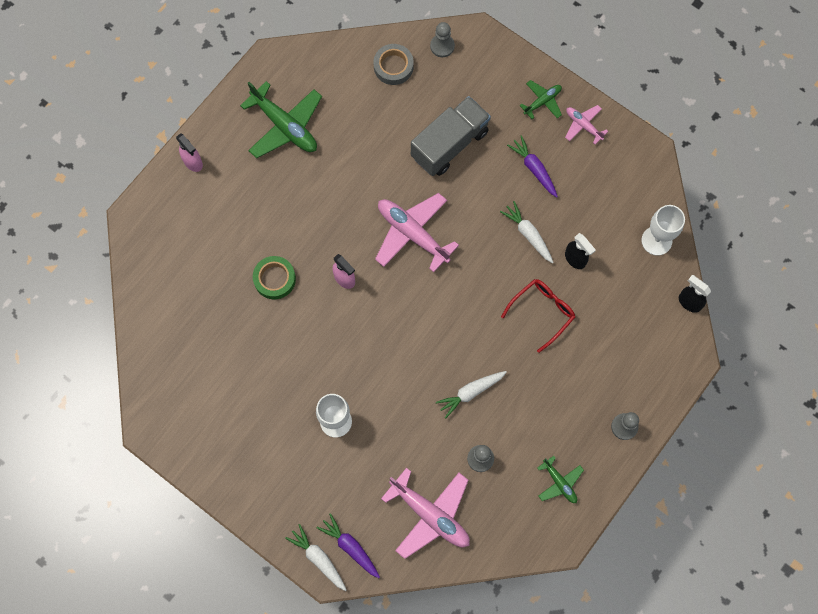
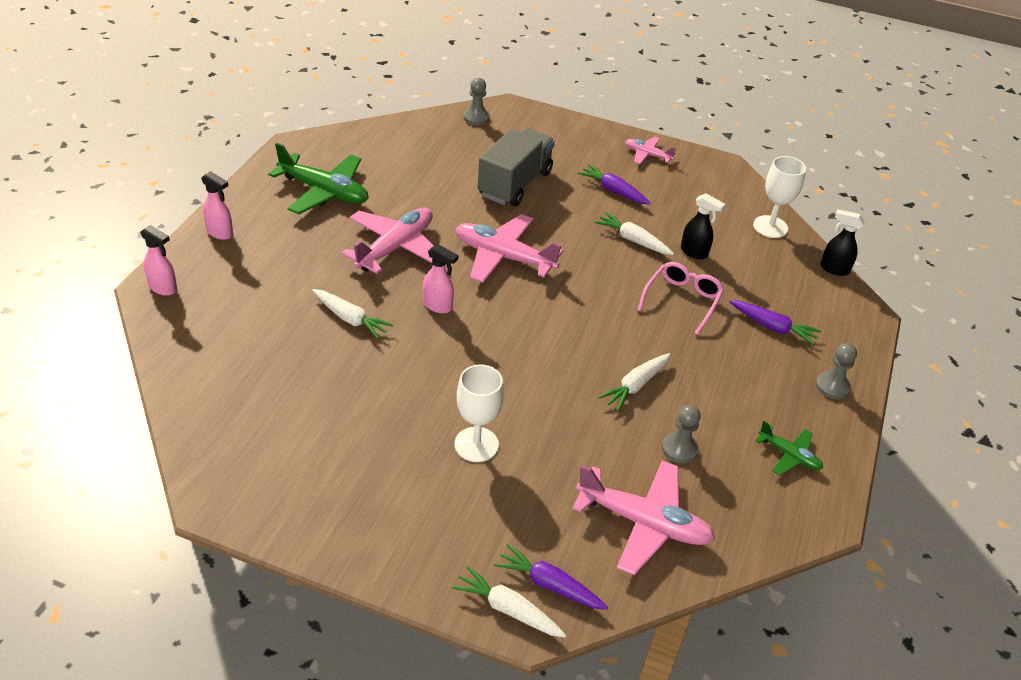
camera: 20 degrees left, 30 degrees down
(142, 218) = (163, 288): none -> pink spray bottle
(274, 279) = (350, 319): green tape -> white carrot
(327, 206) = (395, 248): none -> pink plane
(393, 66) = (430, 136): grey tape -> none
(542, 102) = (597, 143): green plane -> none
(542, 312) = (682, 300): red glasses -> pink glasses
(605, 356) = (772, 327): none -> purple carrot

